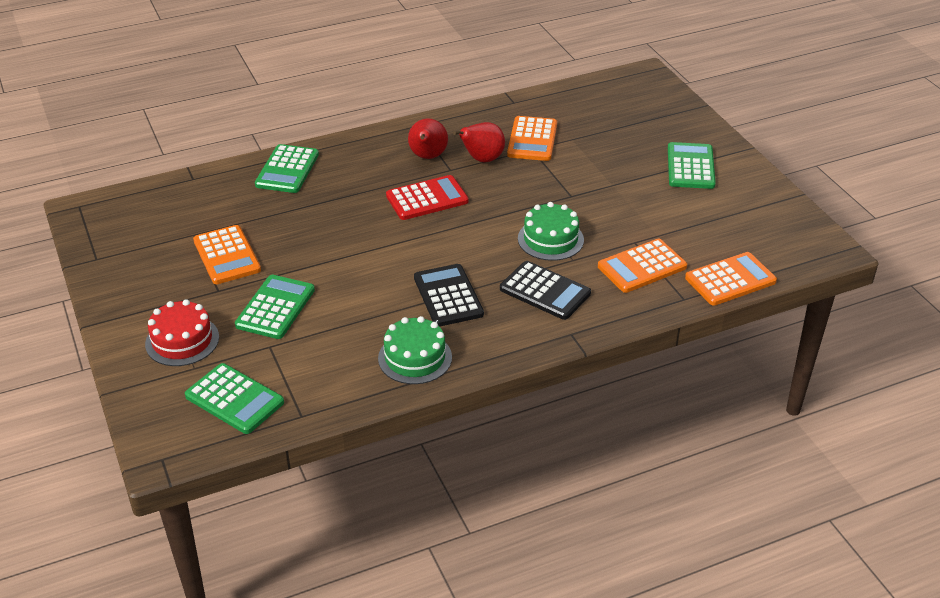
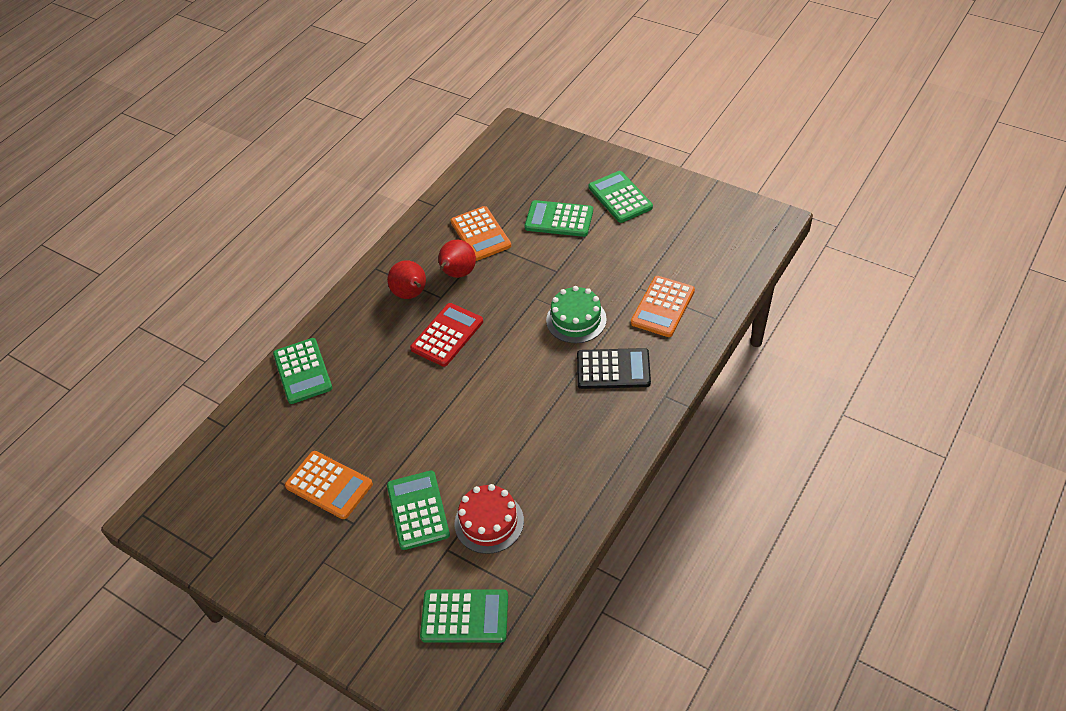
camera: 30 degrees left, 10 degrees up
(182, 340) = (368, 590): red cake -> red cake (489, 522)
(415, 358) = (571, 488): green cake -> none
(448, 296) = (545, 417): black calculator -> none
(614, 159) = (559, 219): none -> green calculator
(730, 280) = (732, 283): orange calculator -> none

